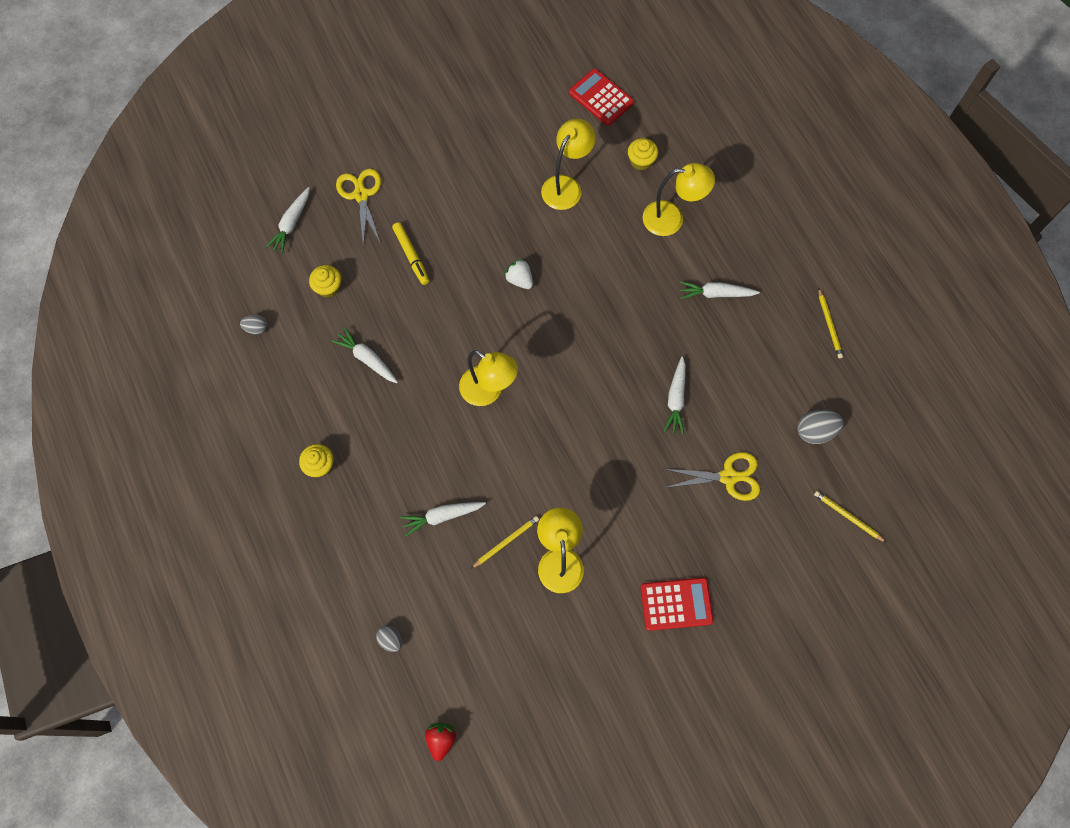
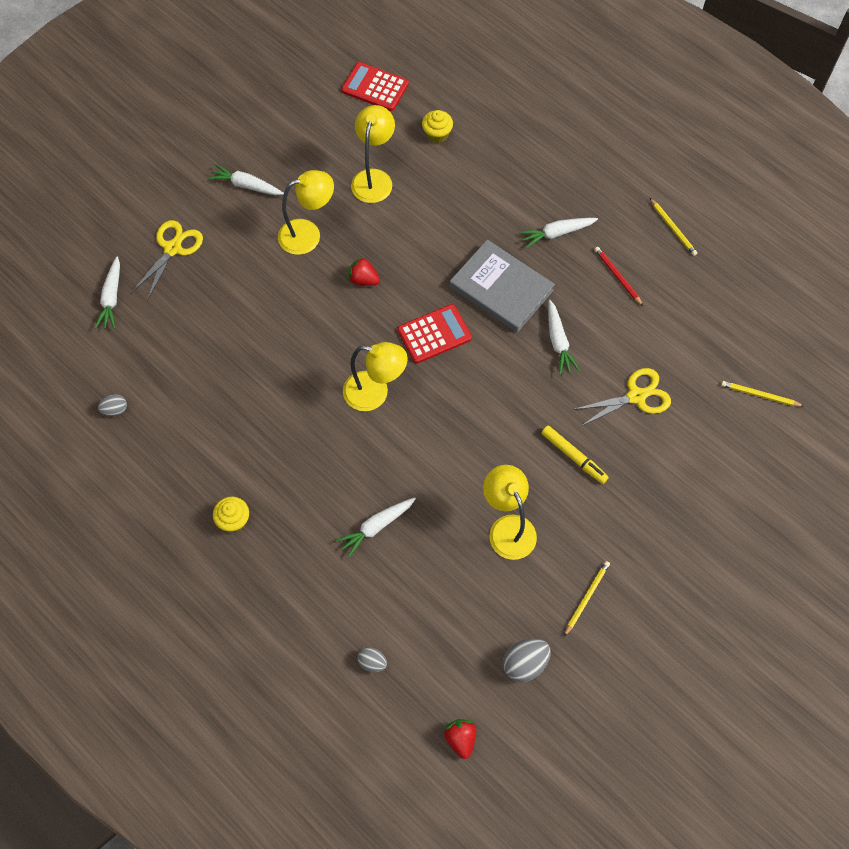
camera: 20 degrees left, 5 degrees down
(328, 287) = (174, 347): yellow cupcake -> none
(361, 195) = (173, 248): yellow scissors -> yellow scissors turned 60 degrees clockwise
(367, 359) = (241, 402): white carrot -> white carrot (246, 185)
(411, 256) = (247, 290): yellow marker -> yellow marker (573, 457)
(506, 542) = (449, 529): yellow pencil -> yellow pencil (586, 597)
(519, 280) = (363, 279): white strawberry -> red strawberry
(642, 330) = (501, 289): none -> grey book
(672, 218) = (487, 178): yellow lamp -> yellow lamp (308, 234)
(676, 604) = (635, 529): red calculator -> red calculator (434, 334)
(757, 354) = (617, 276): none -> red pencil
(815, 431) = (699, 328): grey egg -> grey egg (525, 663)

